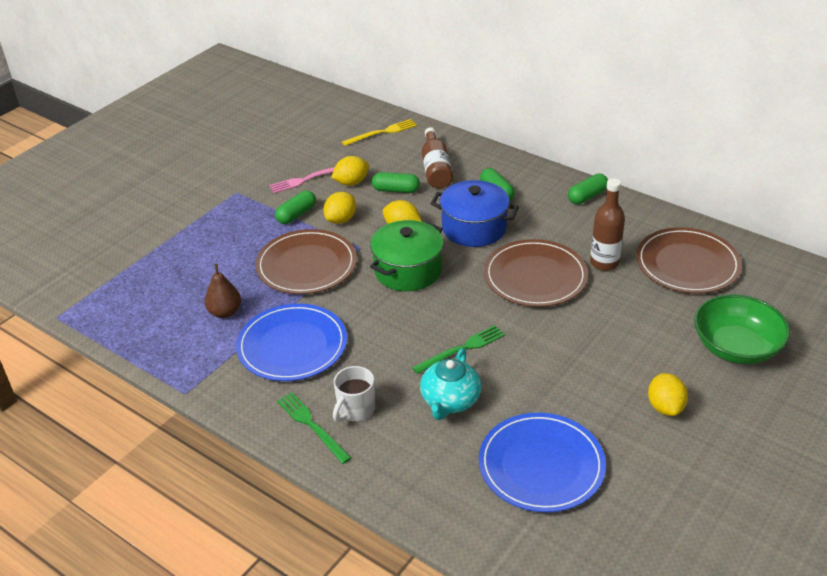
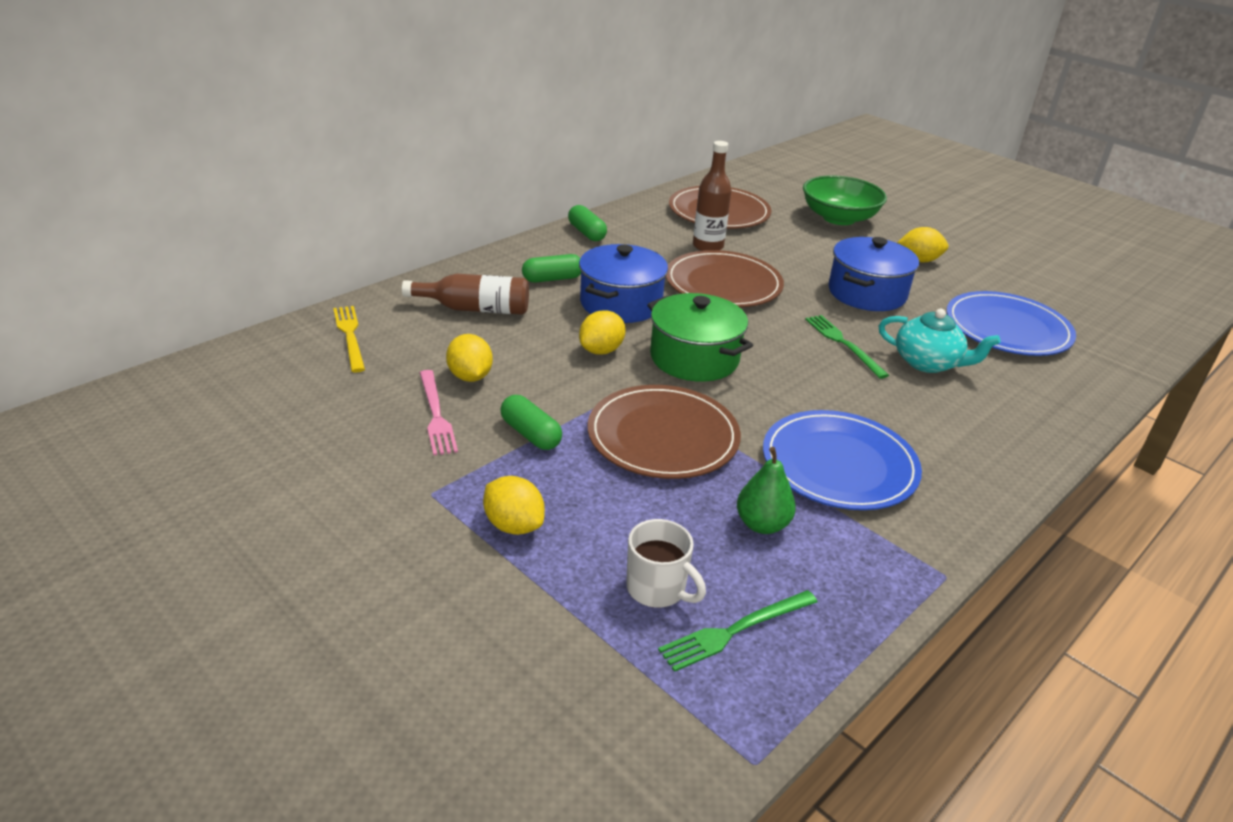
camera: 85 degrees left, 5 degrees down
(225, 312) = (762, 524): brown pear -> green pear
(311, 426) = (987, 462): green fork -> green fork (735, 631)
(341, 219) = (561, 395): yellow lemon -> yellow lemon (513, 525)
(355, 410) = (953, 426): white mug -> white mug (657, 589)
(396, 190) = (510, 344): green capsule -> none
(565, 365) = (867, 293): none -> blue pot

